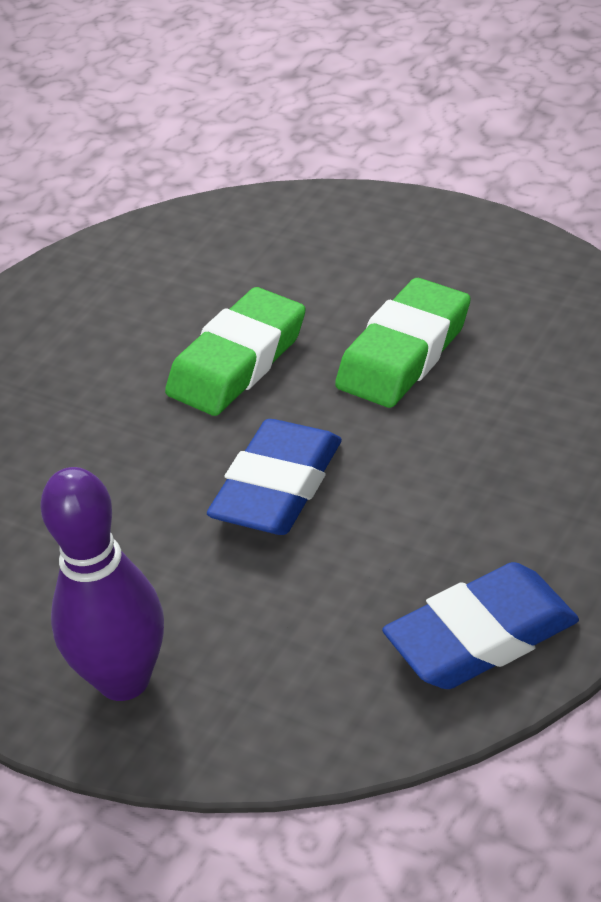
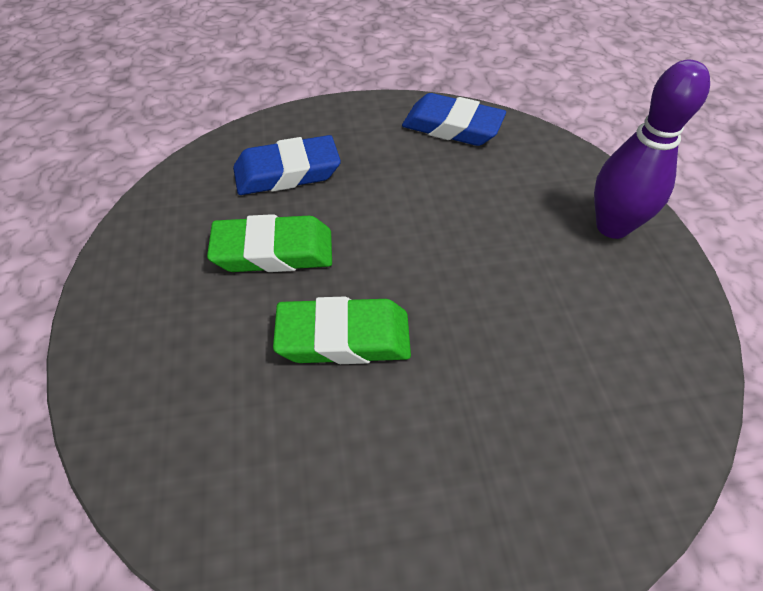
camera: 135 degrees left, 10 degrees up
(278, 487) = (435, 245): blue eraser -> blue eraser (287, 172)

